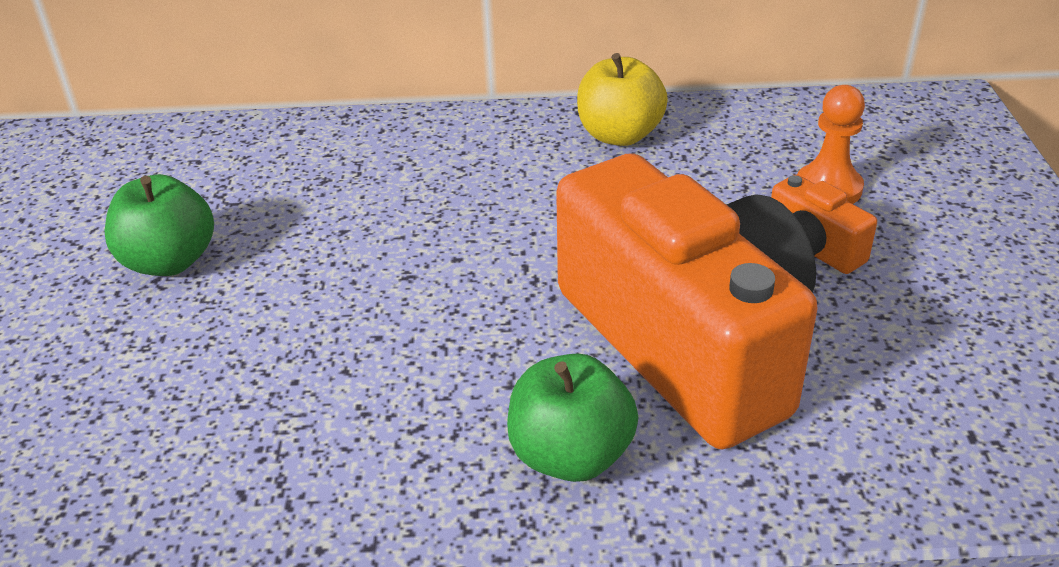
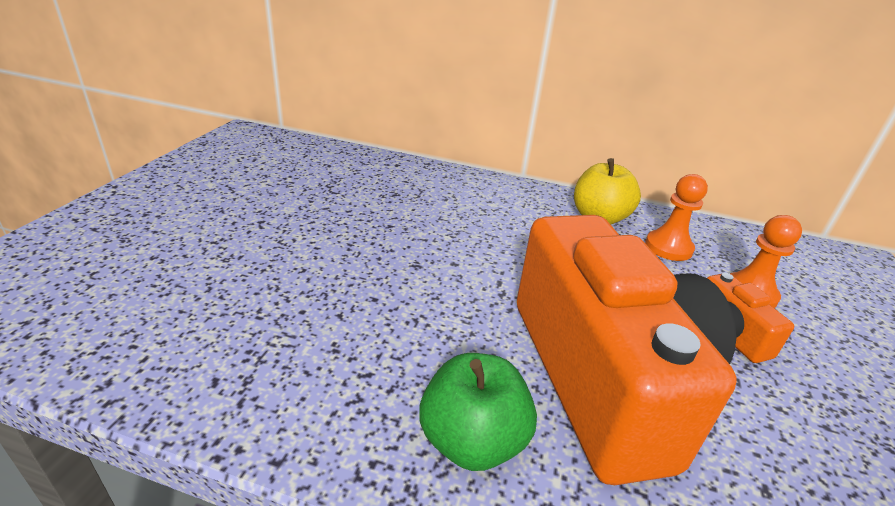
camera: 15 degrees right, 5 degrees down
(169, 261) = (275, 213): green apple -> none
(719, 153) = (668, 247): none -> orange pawn

